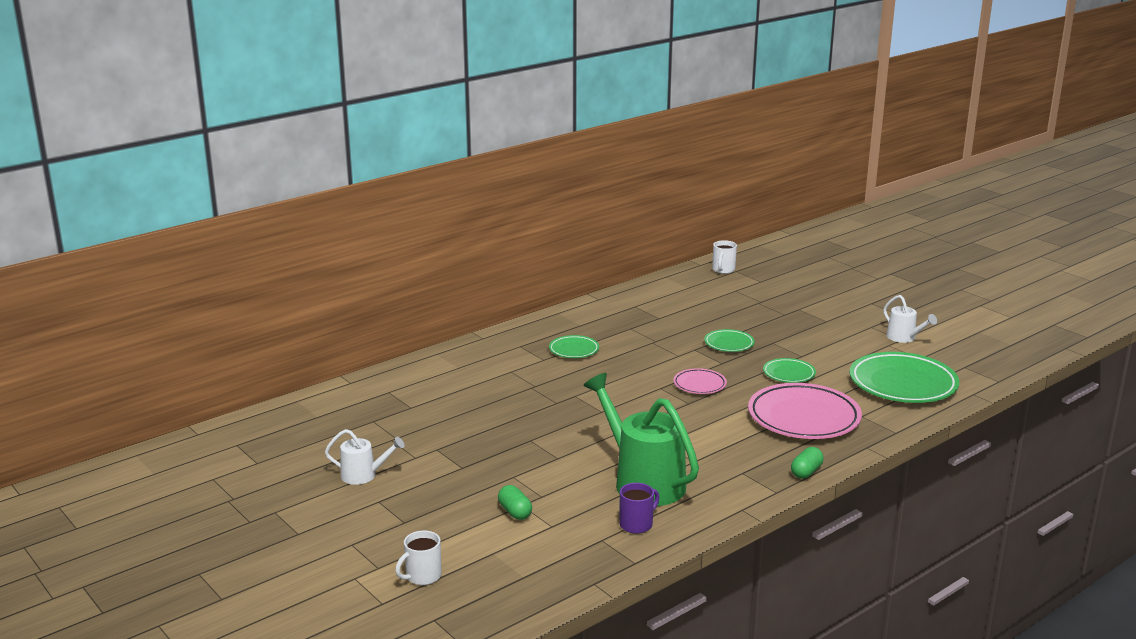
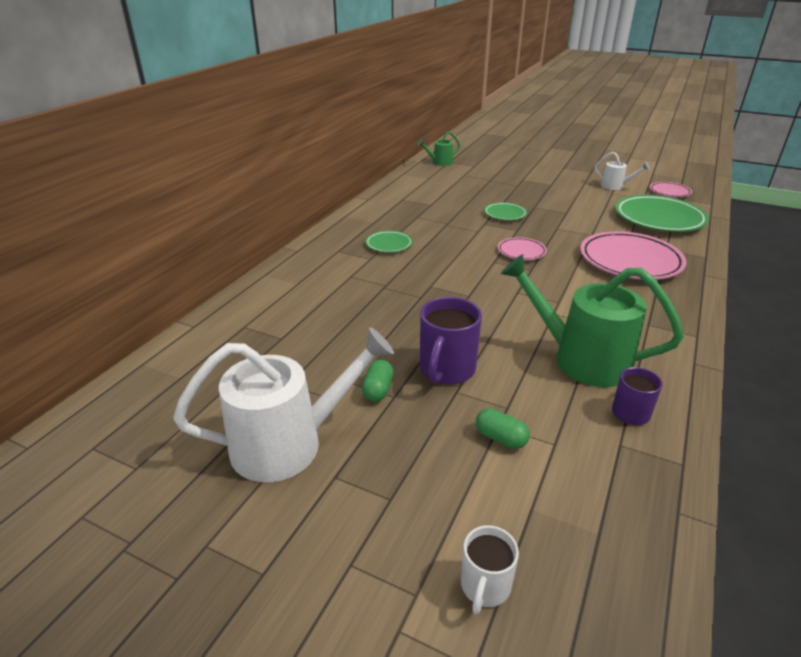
camera: 25 degrees left, 10 degrees up
(364, 475) = (290, 443): white watering can -> white watering can, size x2.01
(520, 461) = (446, 370): none -> purple mug
(723, 270) = (439, 163): white mug -> green watering can
(789, 374) = (575, 228): green plate -> none
(806, 472) = (693, 309): green capsule -> green capsule (378, 390)
(964, 357) = (669, 192): none -> pink plate

